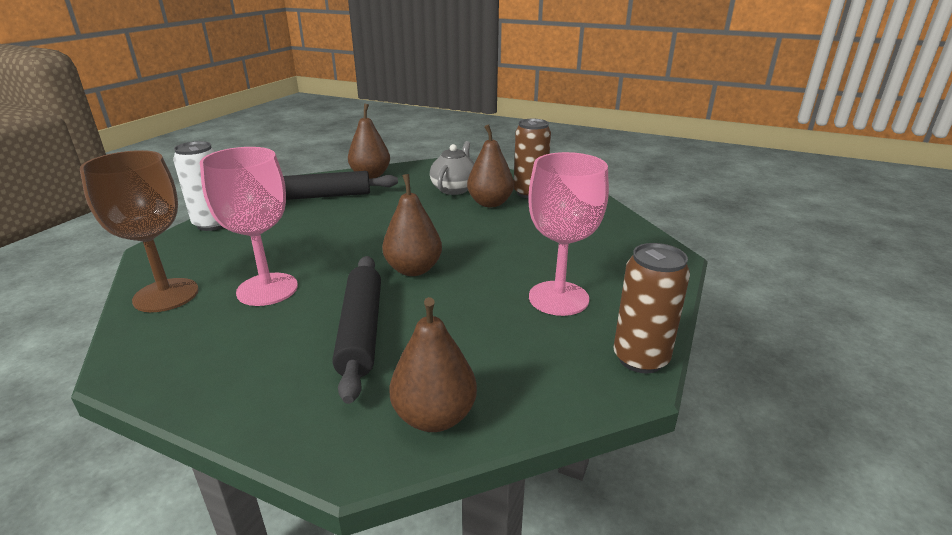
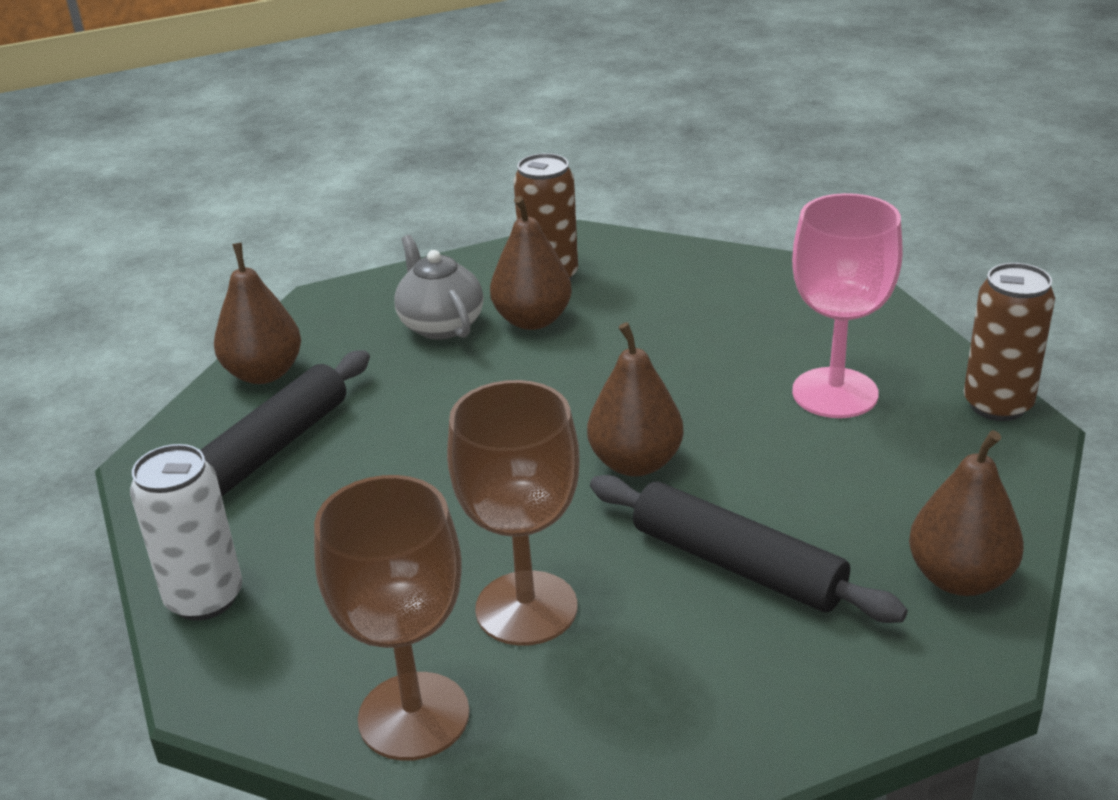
camera: 45 degrees left, 5 degrees up
(267, 289) = (526, 608): pink goblet -> brown goblet

